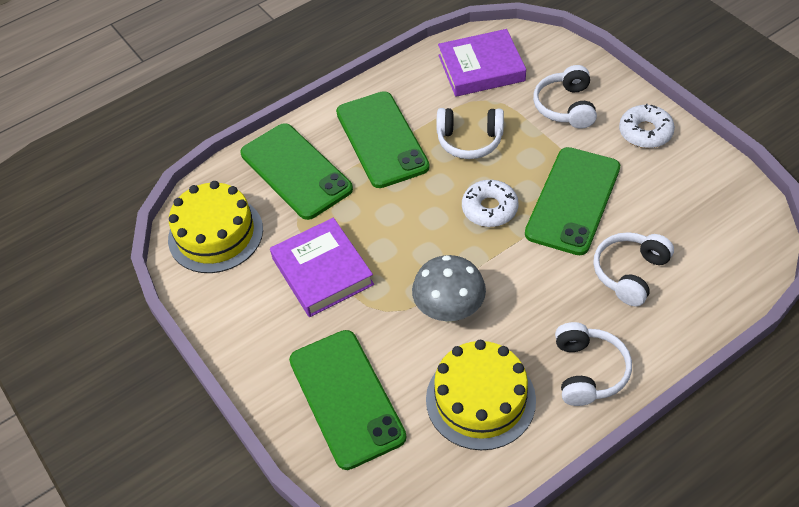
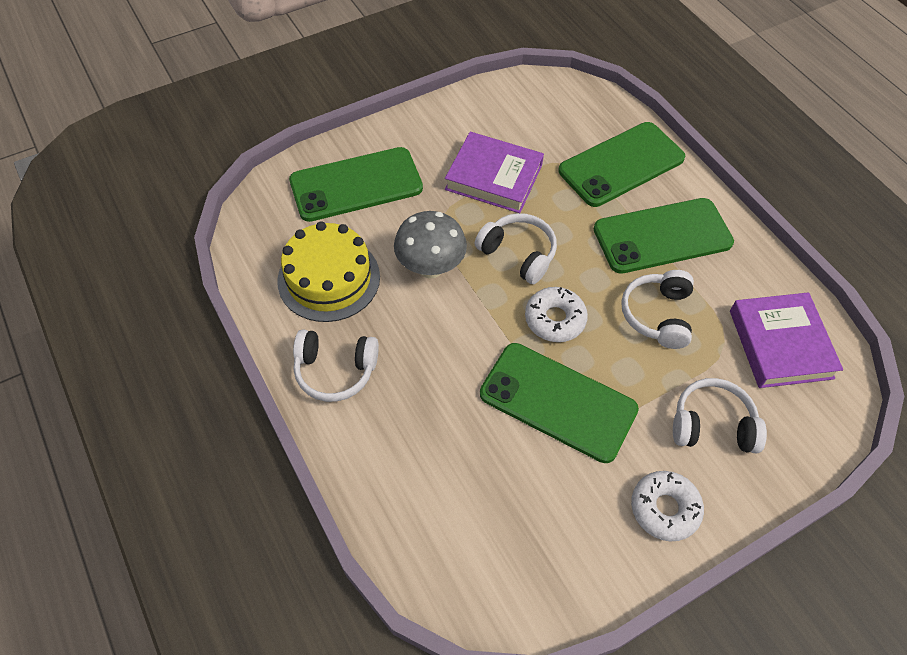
camera: 90 degrees right, 5 degrees up
(215, 234) = (548, 106): yellow cake -> none
(322, 271) = (494, 177): purple book -> purple book turned 45 degrees clockwise
(630, 273) = (446, 437): white headphones -> white headphones (518, 254)

